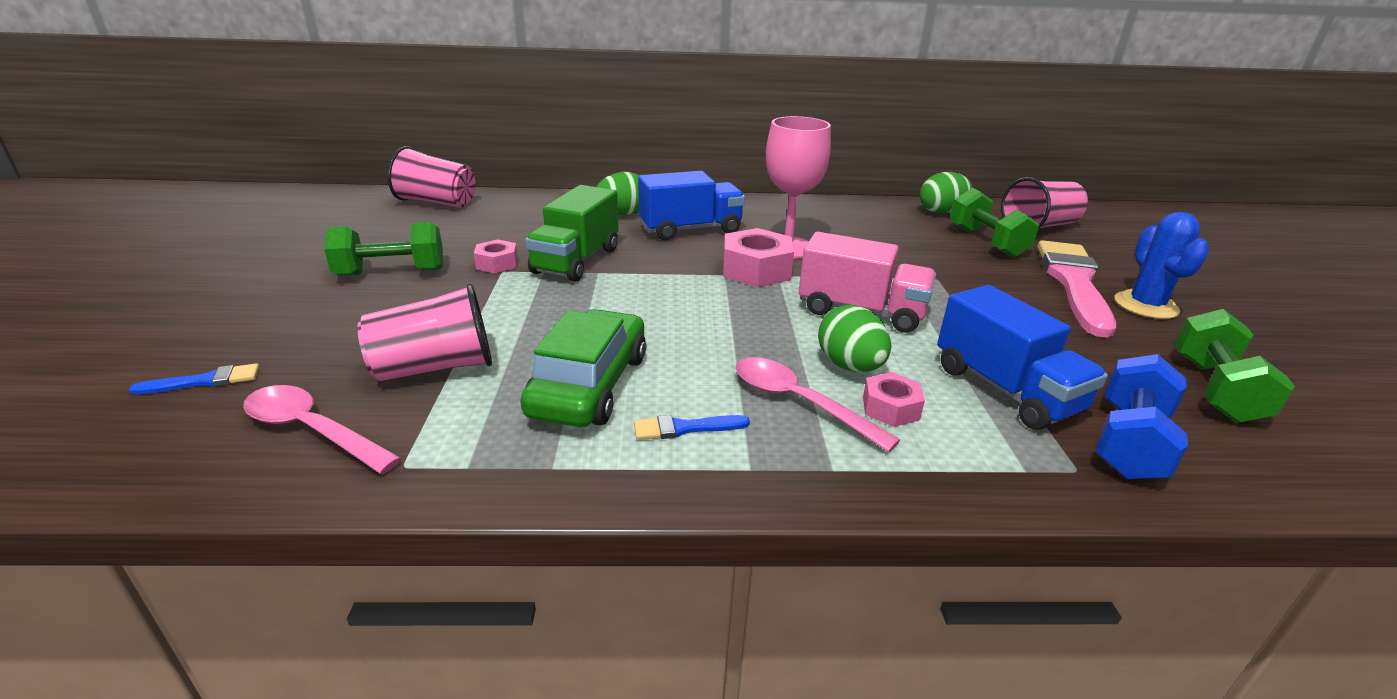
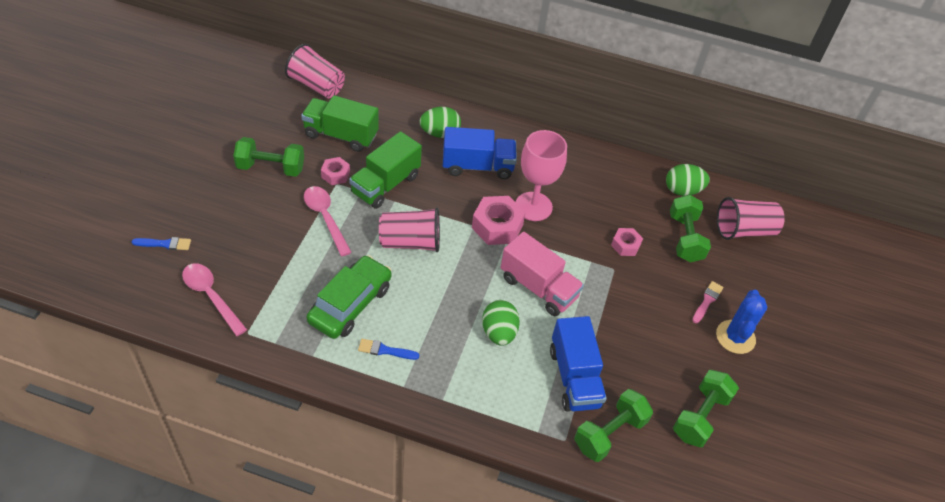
camera: 15 degrees right, 20 degrees up
(435, 368) = (276, 266): pink cup -> pink cup (410, 242)
(489, 232) = (341, 135): none -> green truck
(799, 402) = (453, 351): pink spoon -> pink spoon (325, 218)
(890, 408) = (499, 370): pink nut -> pink nut (625, 245)
(1074, 283) = (707, 301): pink brush -> pink brush, size x0.41
(1129, 442) = (609, 433): blue dumbbell -> green dumbbell

